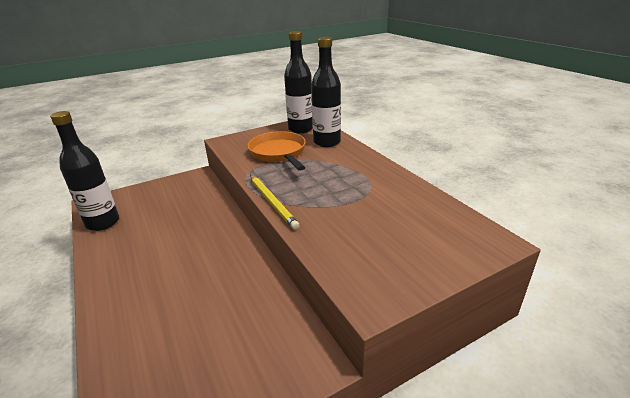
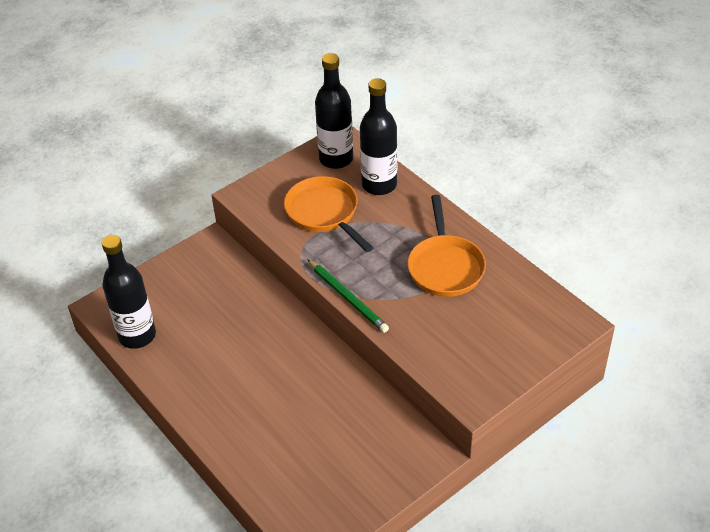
camera: 10 degrees left, 15 degrees up
(272, 202) = (348, 298): yellow pencil -> green pencil
(366, 189) = (445, 266): none -> orange pan

